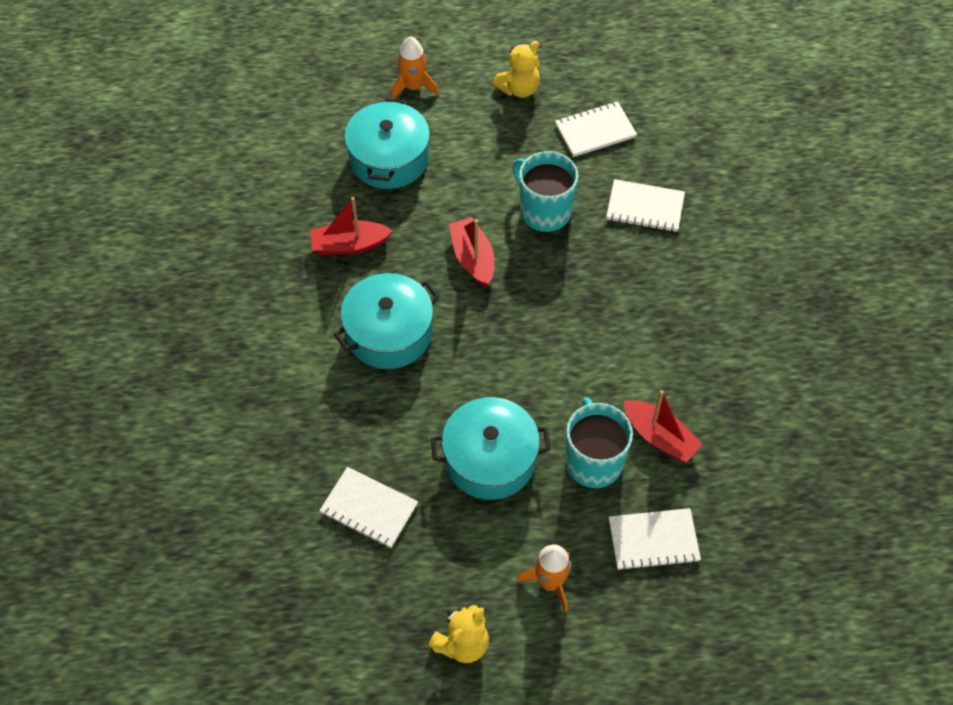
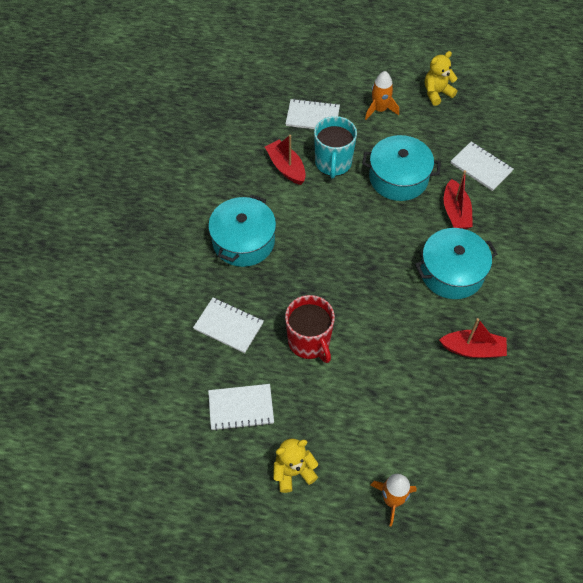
camera: 165 degrees left, 0 degrees up
(389, 158) = (428, 424): turquoise pot -> turquoise pot (243, 241)
(473, 258) = (377, 315): red boat -> red boat (455, 212)
(544, 211) = (309, 342): turquoise mug -> red mug

